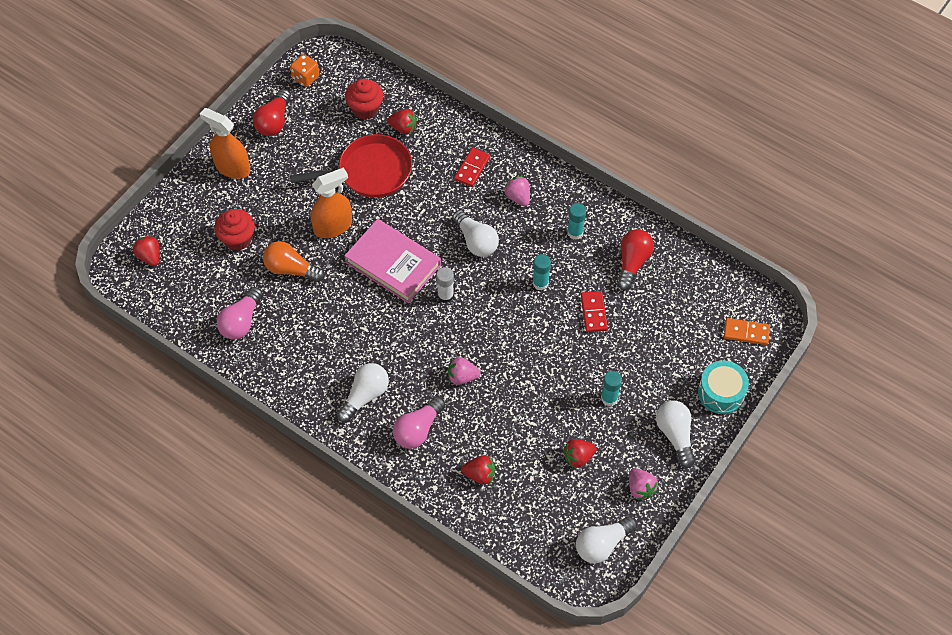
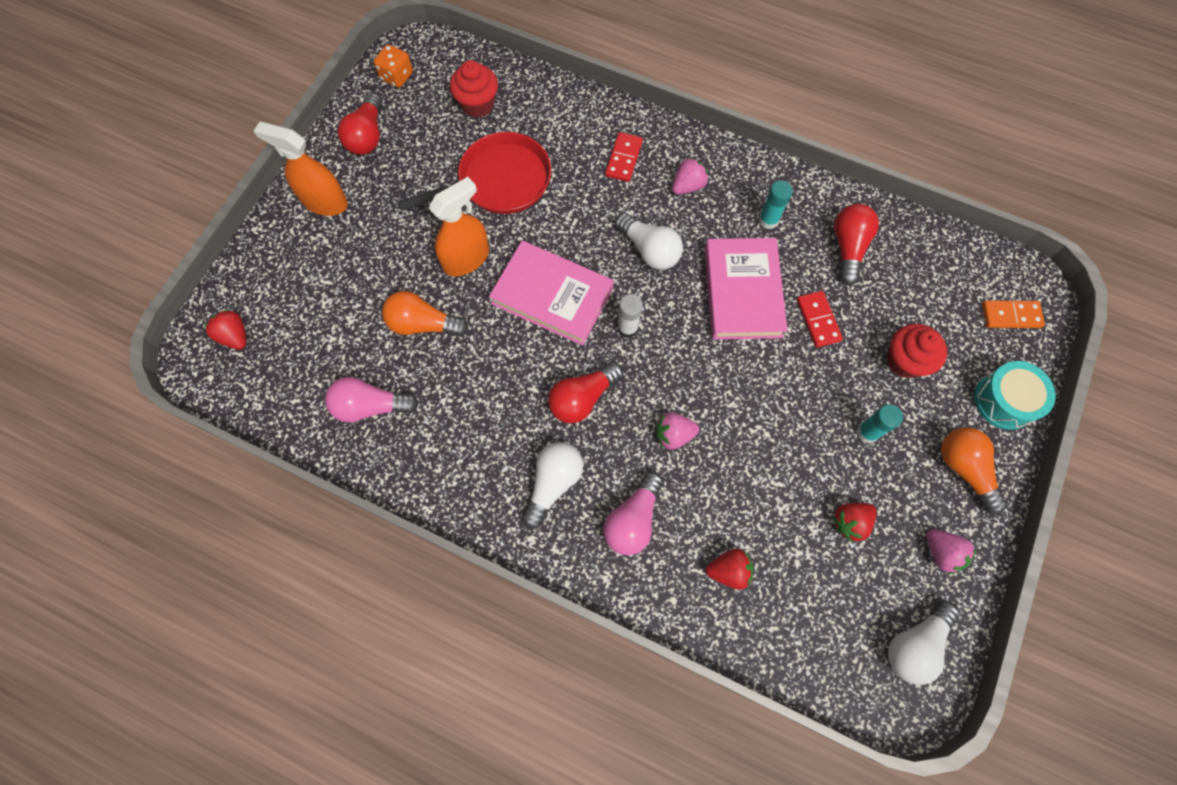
camera: 10 degrees left, 10 degrees up
(237, 239) = (347, 294): red cupcake -> red cupcake (905, 361)
(241, 321) = (370, 406): pink light bulb -> pink light bulb turned 75 degrees clockwise
(399, 341) = (582, 398): none -> red light bulb
(403, 128) = (529, 121): red strawberry -> none
(518, 197) = (688, 186): pink strawberry -> pink strawberry turned 90 degrees clockwise
(540, 283) = (742, 292): turquoise glue stick -> pink book
(675, 435) = (964, 469): white light bulb -> orange light bulb

